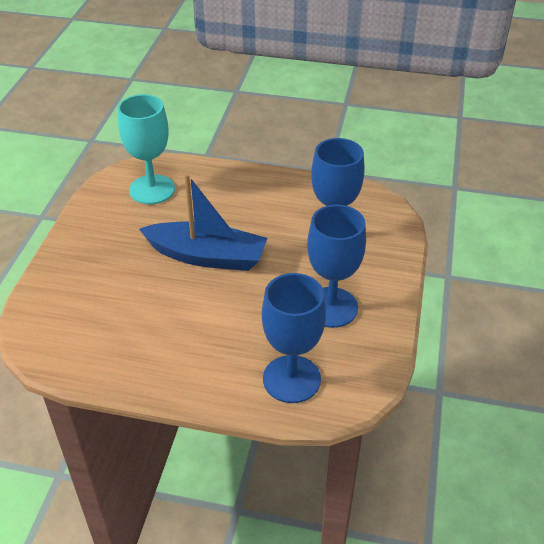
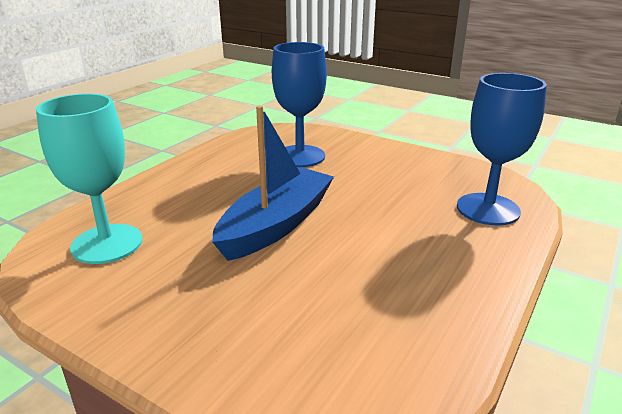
camera: 70 degrees left, 15 degrees down
(331, 307) = (396, 174): blue goblet -> none

